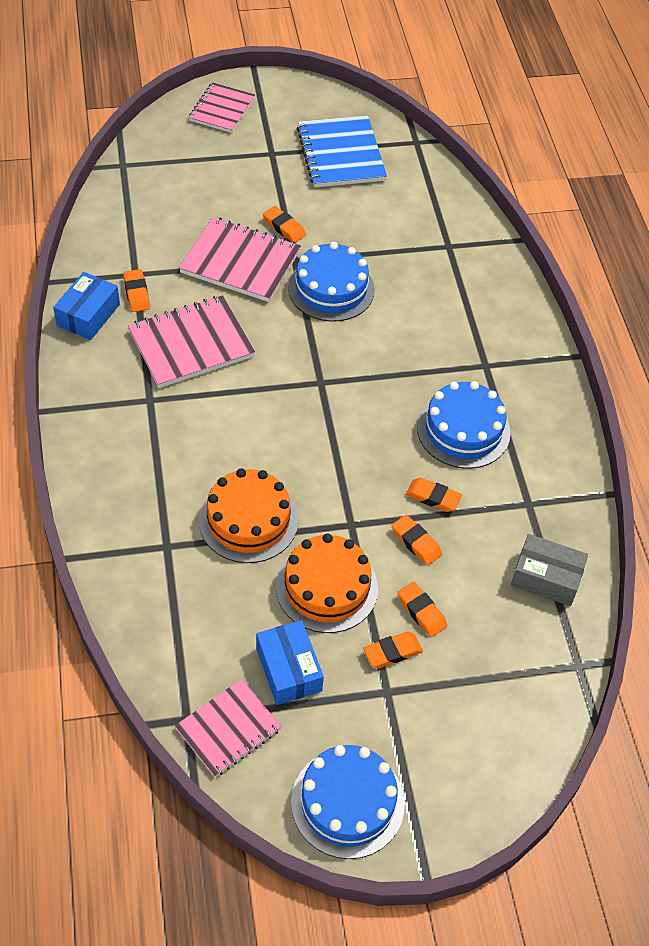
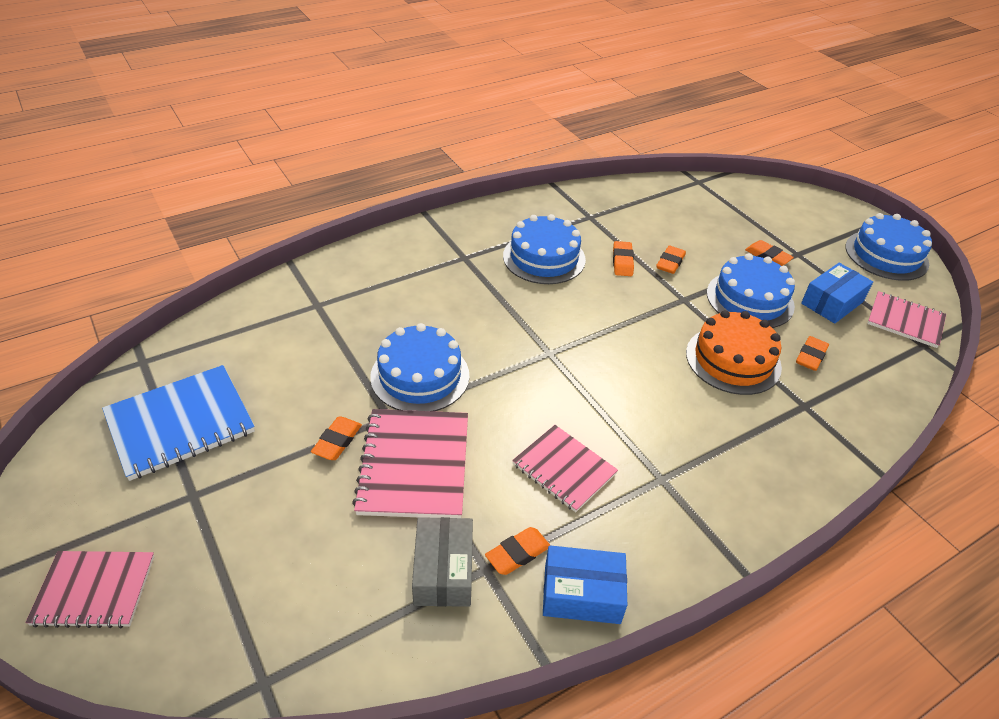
camera: 110 degrees left, 10 degrees down
(191, 344) = (564, 469): pink notebook -> pink notebook, size x0.66
(327, 587) = (750, 299): orange cake -> blue cake
(421, 611) = (724, 250): orange eraser -> orange eraser (810, 356)
(546, 578) = (646, 201): grey box -> grey box (443, 571)

